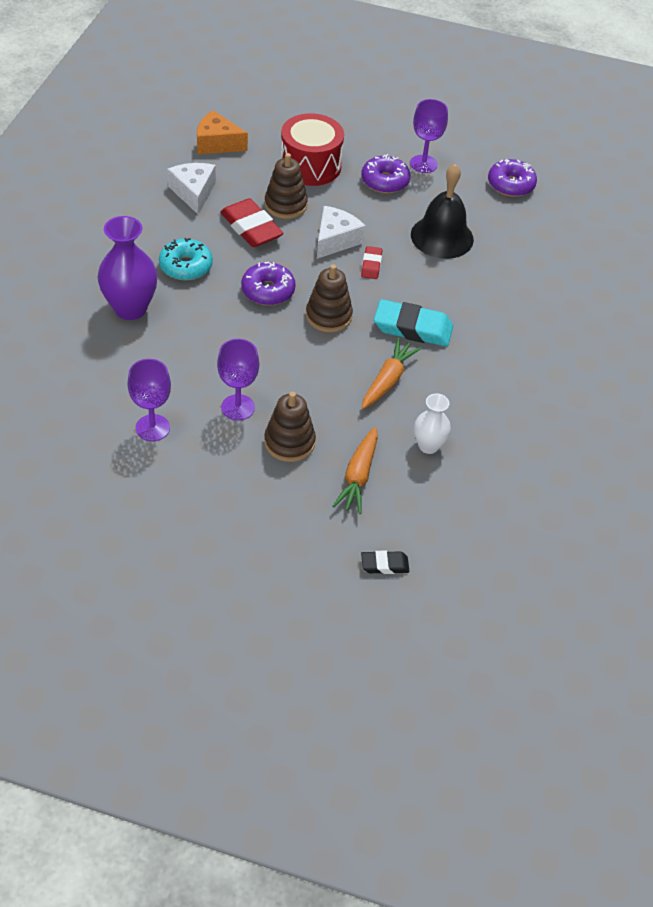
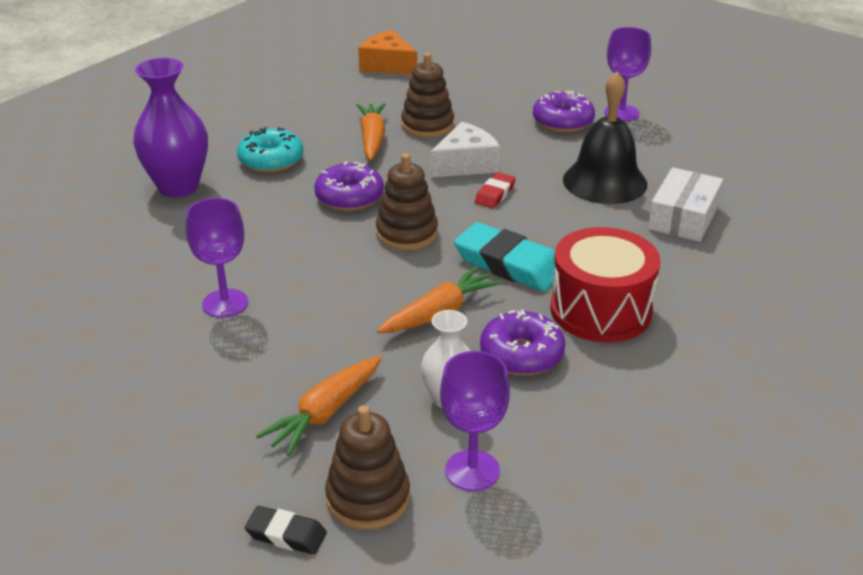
camera: 25 degrees right, 15 degrees down
(152, 428) = (106, 303): purple goblet -> purple goblet (472, 470)
(193, 193) = (330, 100): white cheese -> none
(251, 228) = (372, 139): red eraser -> orange carrot
(289, 442) = (261, 354): brown stacking toy -> brown stacking toy (368, 498)
(310, 166) = (481, 97): red drum -> red drum (600, 310)
(508, 260) = (683, 217): none -> white box
(510, 185) = (726, 147): purple donut -> purple donut (521, 354)

